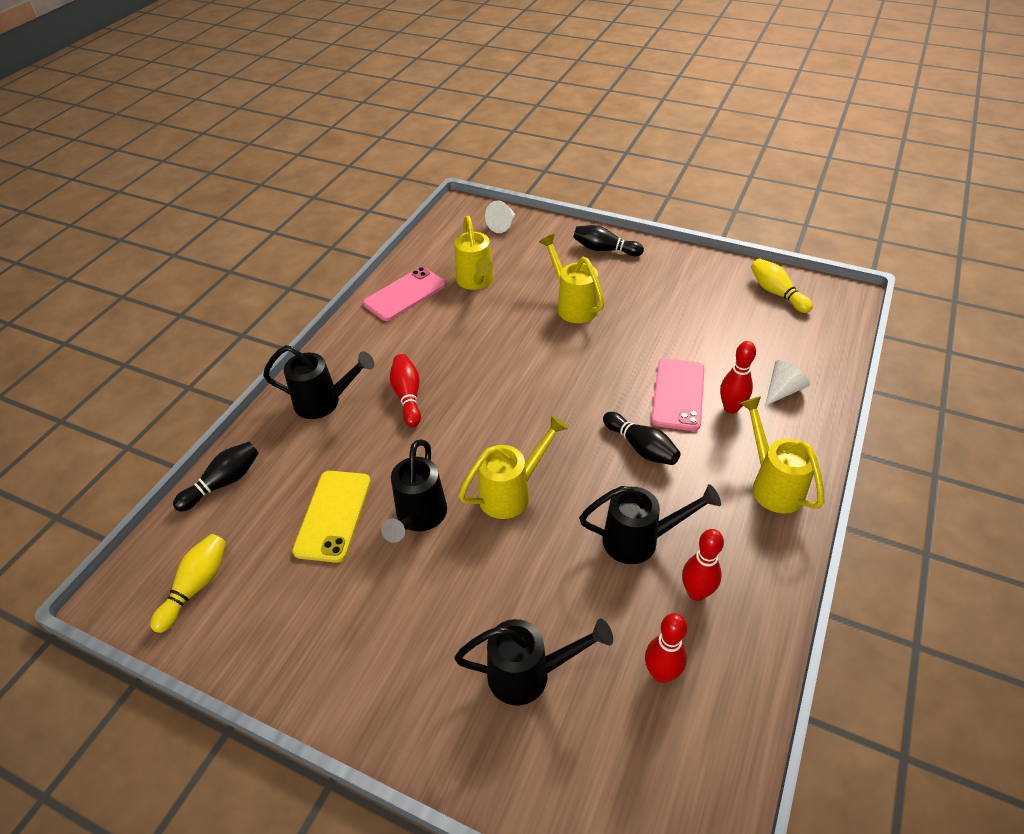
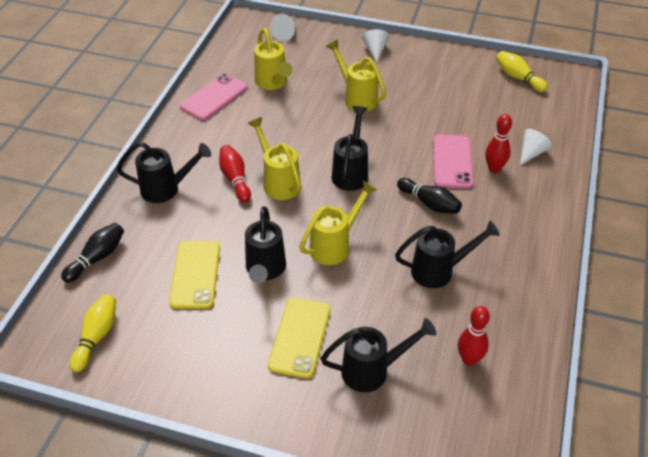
camera: 10 degrees left, 0 degrees up
(444, 615) = (300, 337): none -> yellow phone
(549, 398) = (351, 172): none -> black watering can
(604, 249) = (375, 50): black bowling pin -> white cone
(696, 592) = (486, 303): red bowling pin -> none
(772, 484) = (532, 222): yellow watering can -> yellow watering can (278, 182)

